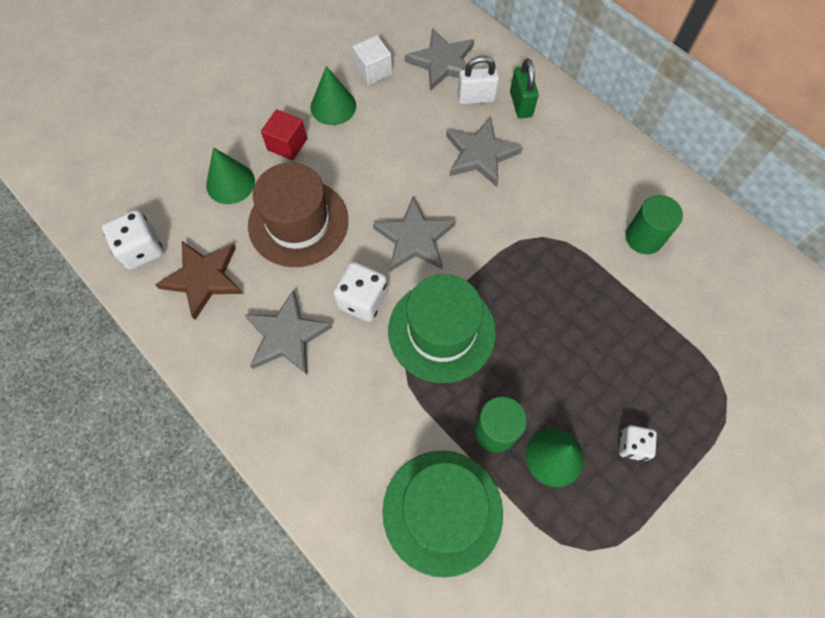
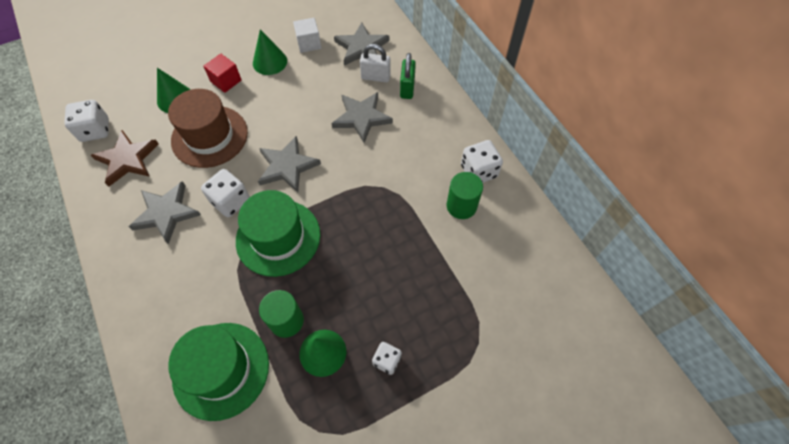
camera: 15 degrees right, 5 degrees down
(647, 190) = (478, 171): none -> white dice

